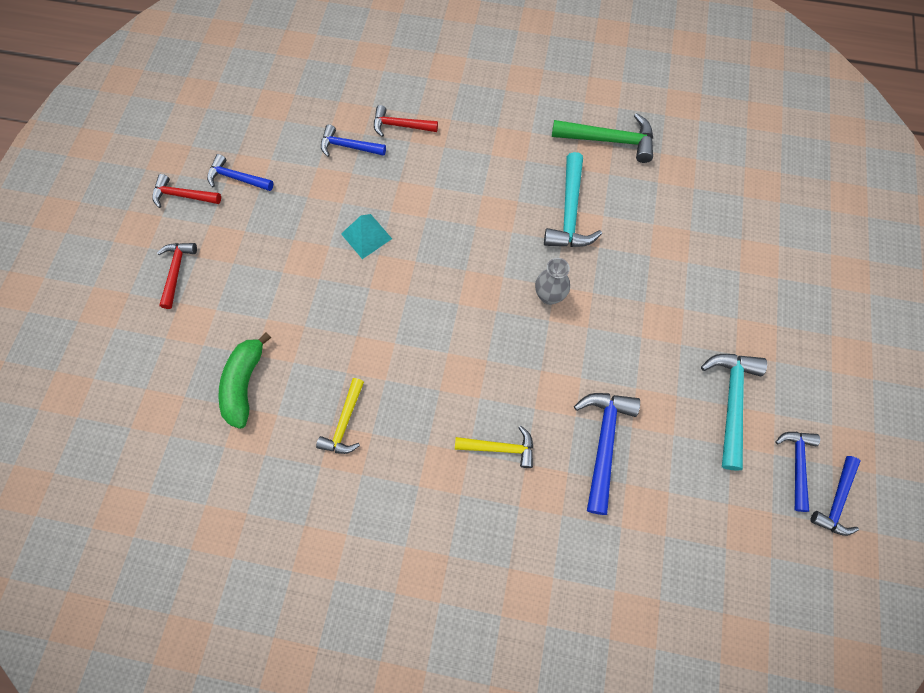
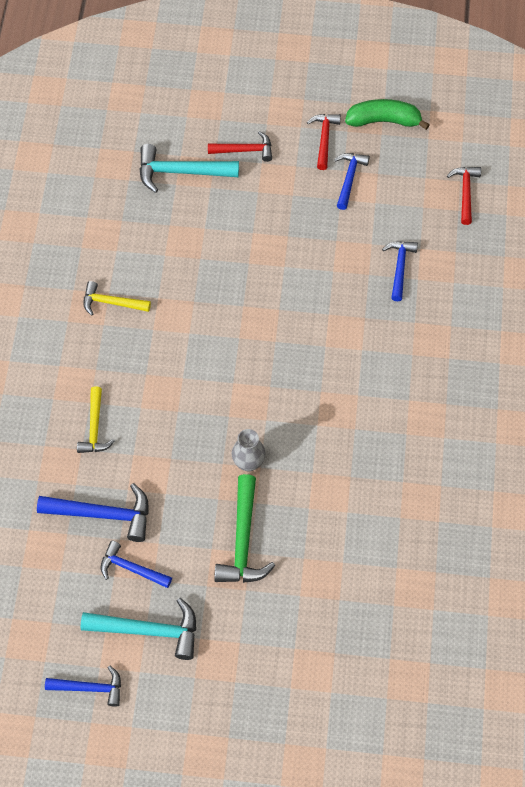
camera: 85 degrees right, 5 degrees down
(245, 384) = (142, 222): green banana -> green banana (384, 121)
(366, 236) = (298, 296): turquoise pyramid -> none
(401, 126) = (432, 312): red hammer -> red hammer (465, 193)
(570, 212) = (347, 479): turquoise hammer -> turquoise hammer (181, 172)
(609, 140) = (444, 517): green hammer -> green hammer (243, 540)
(836, 501) = (57, 722): blue hammer -> blue hammer (131, 568)

